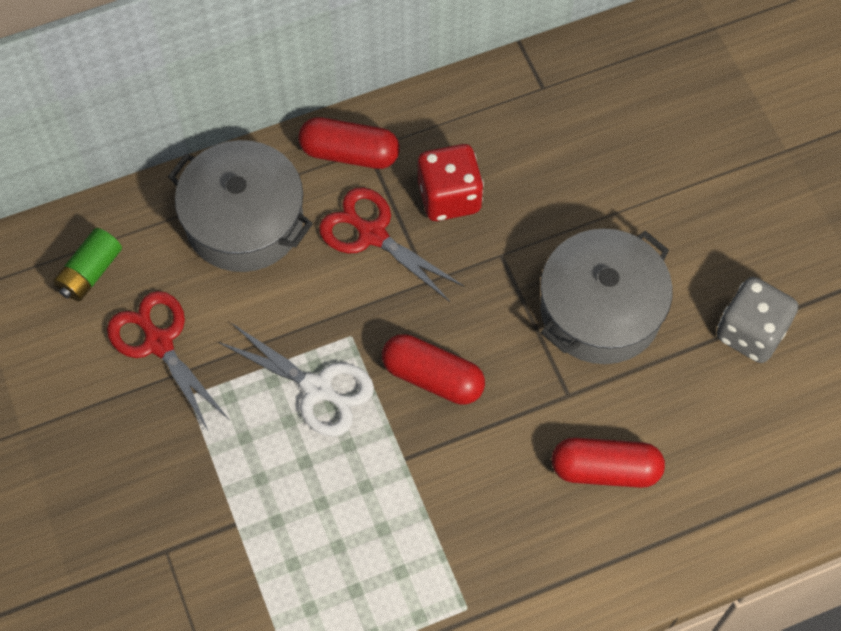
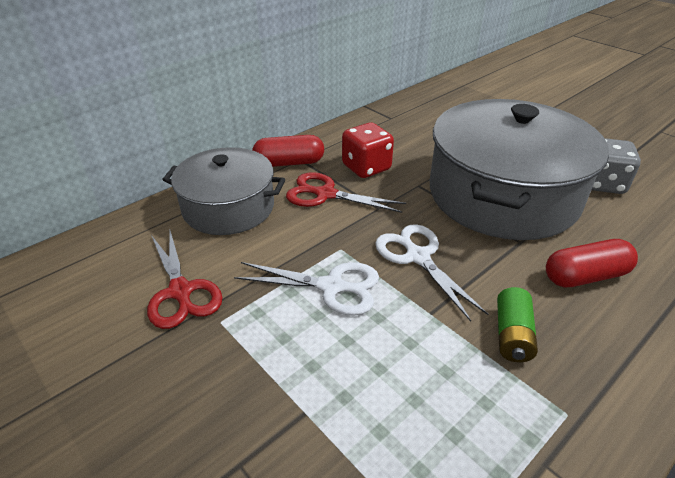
camera: 20 degrees left, 25 degrees down
(90, 272) = (108, 262): green battery -> green battery (512, 335)
(158, 342) = (181, 292): red scissors -> red scissors turned 150 degrees counterclockwise
(433, 377) = (417, 256): red capsule -> white scissors
(600, 310) = (503, 195): grey pot -> grey pot, size x1.67

